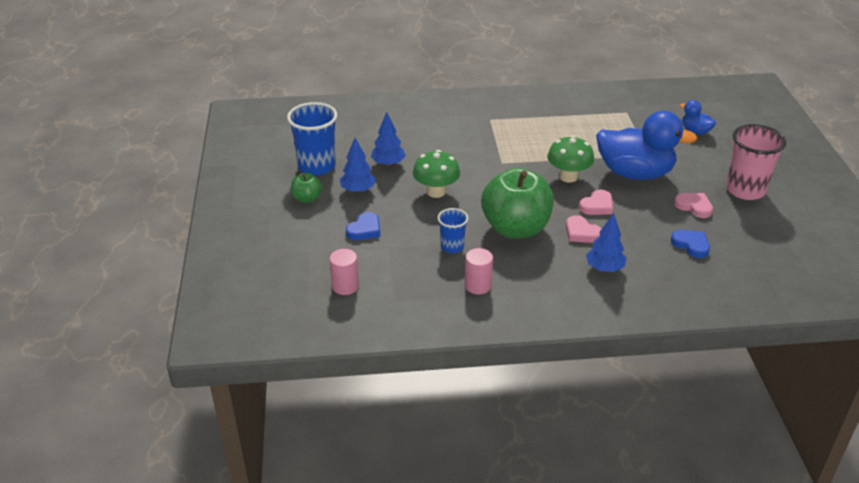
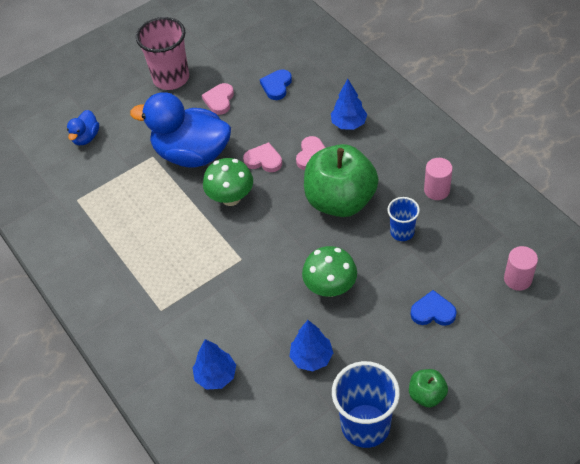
camera: 115 degrees left, 15 degrees up
(358, 190) = (377, 357): blue tree -> blue tree (216, 376)
(635, 173) = (192, 154): blue duck -> blue duck turned 60 degrees counterclockwise

